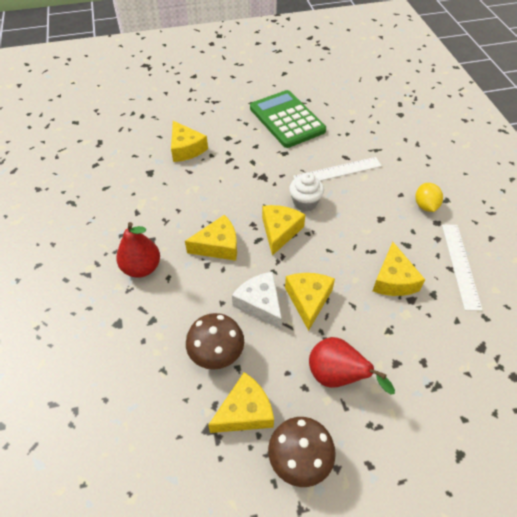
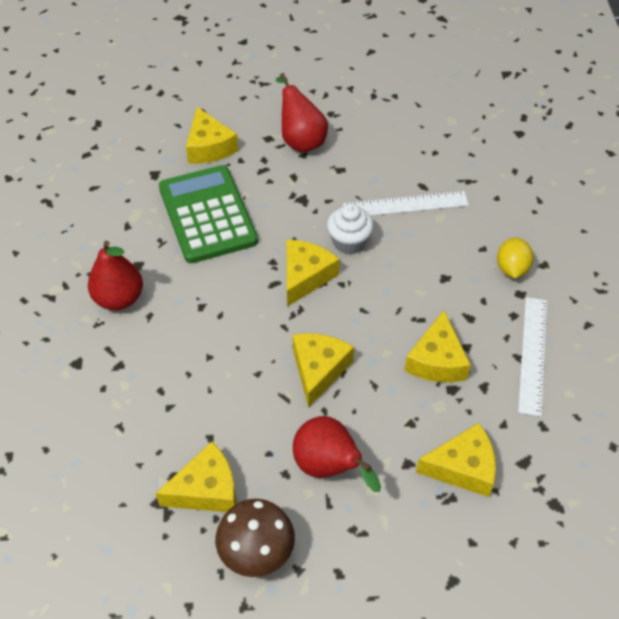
camera: 10 degrees right, 0 degrees up
(217, 354) = (188, 418): brown mushroom -> none
(218, 246) = (221, 284): yellow cheese -> yellow cheese (462, 467)
(251, 136) = (301, 140): none -> red pear
(260, 304) = (256, 365): white cheese -> none
(287, 119) = (356, 122): green calculator -> green calculator (207, 215)

